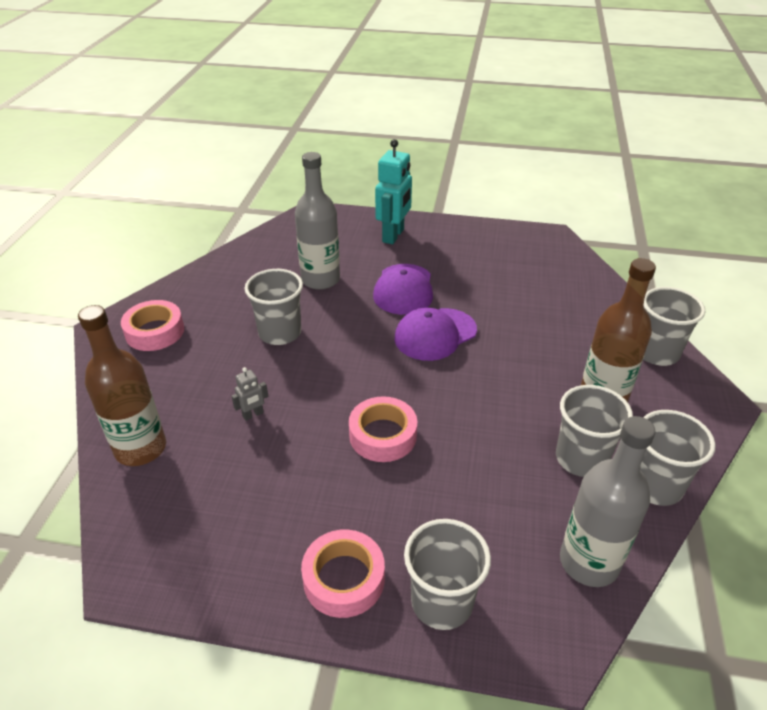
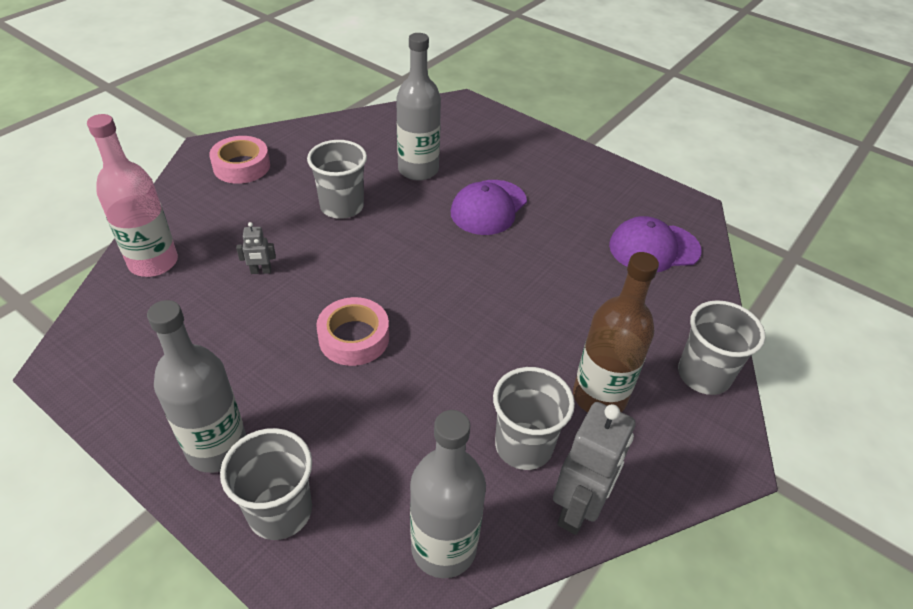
camera: 25 degrees right, 5 degrees up
(140, 448) = (153, 262): brown bottle -> pink bottle
(344, 579) = (217, 448): pink tape -> grey bottle
(393, 236) = (523, 151): turquoise robot -> none
(435, 334) = (482, 263): purple cap -> purple cap (654, 248)
(655, 485) = (578, 509): grey cup -> grey robot

